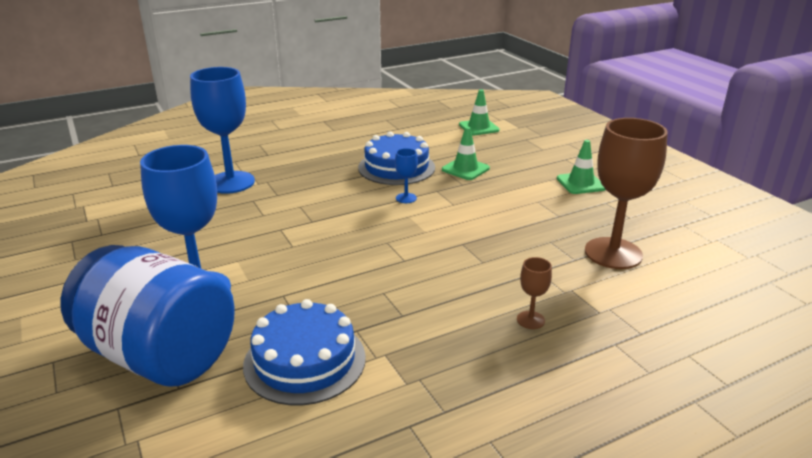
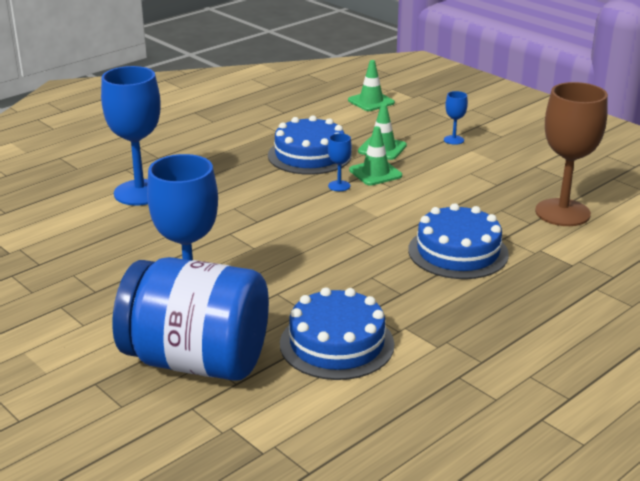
camera: 15 degrees left, 0 degrees up
(484, 279) = (458, 252): none -> blue cake
(530, 320) = (517, 280): brown goblet -> none
(537, 169) = (453, 140): none -> blue goblet
(580, 183) = (503, 150): green traffic cone -> green traffic cone (375, 173)

